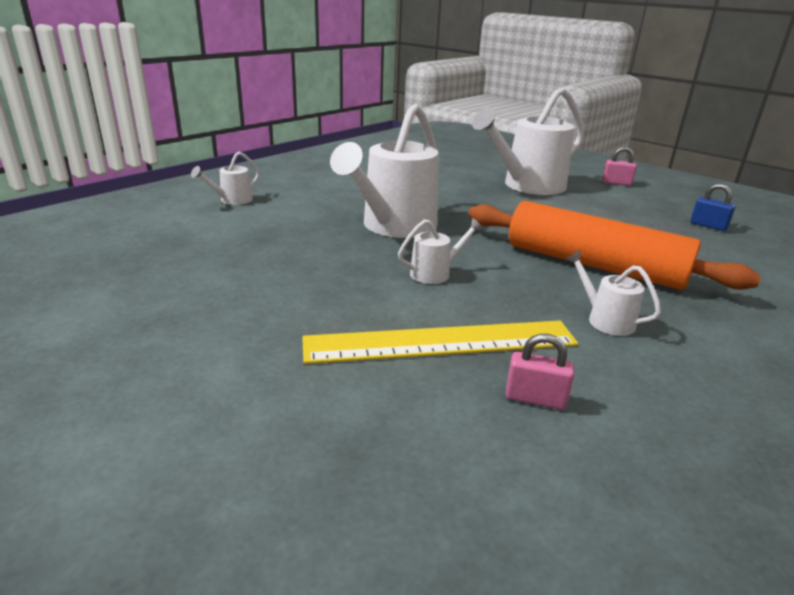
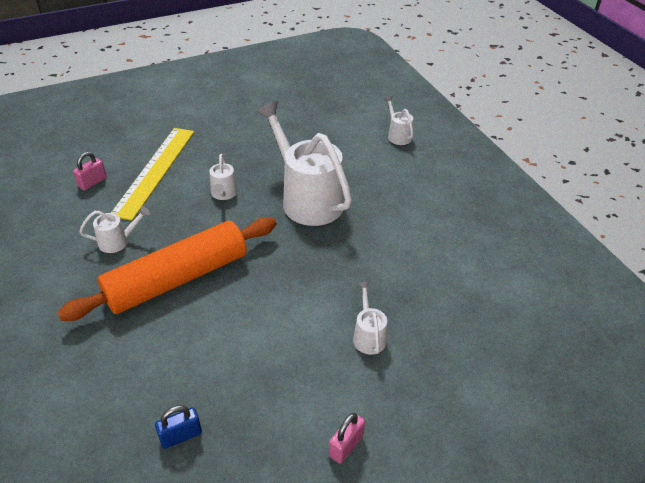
camera: 115 degrees right, 15 degrees up
(527, 186) = (368, 335): white watering can -> white watering can, size x0.45

